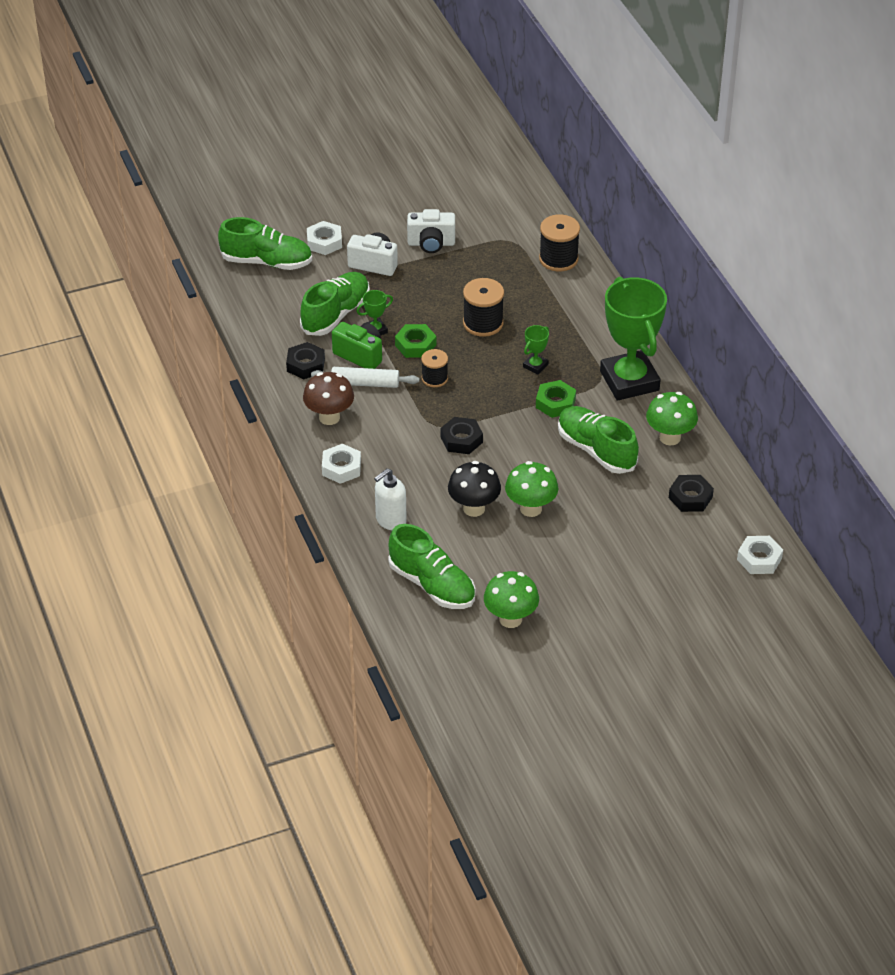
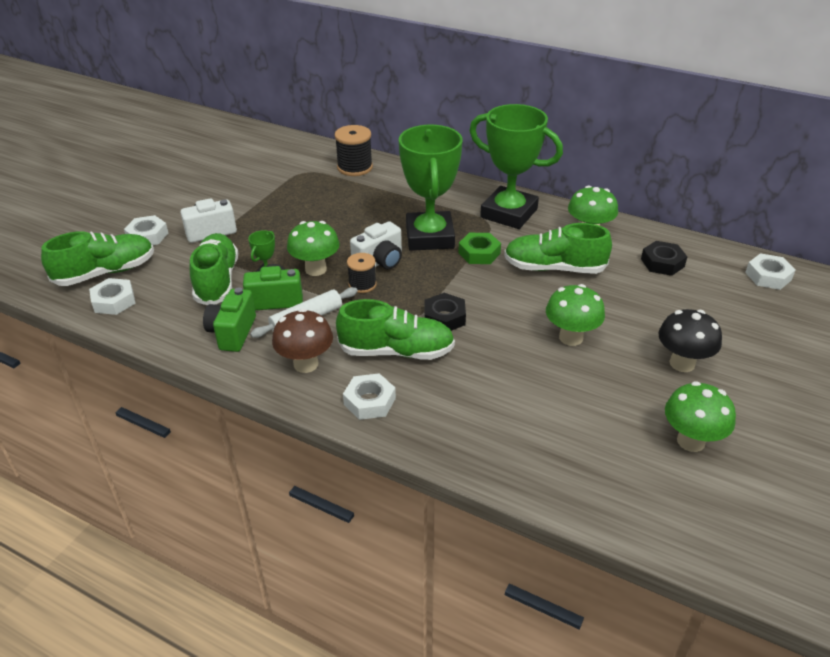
camera: 40 degrees left, 5 degrees down
(252, 291) = (114, 301): none -> white nut
(305, 365) = (232, 333): black nut -> green camera
(390, 520) = (473, 421): white soap dispenser -> none
(415, 345) = (316, 269): green nut -> green mushroom
(431, 243) = (244, 199): white camera -> white camera (380, 262)
(432, 585) = (587, 456): green shoe -> green shoe (396, 351)
(474, 508) = (528, 365): black mushroom -> black mushroom (682, 363)
(483, 323) = (352, 229): black spool -> none
(535, 366) = (429, 237): green trophy -> green trophy, size x2.48

